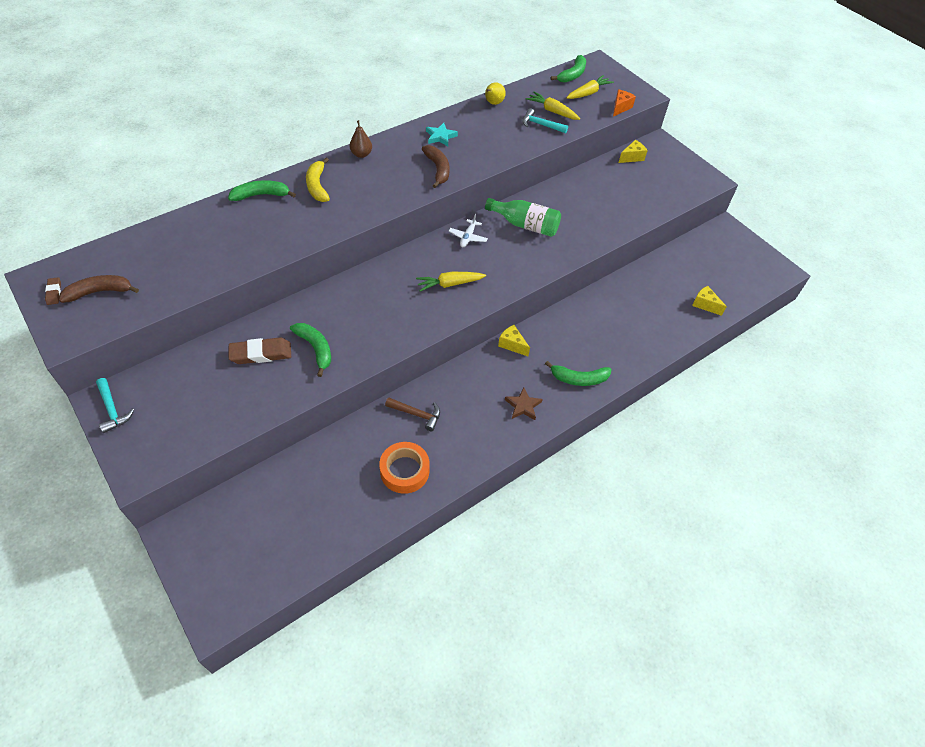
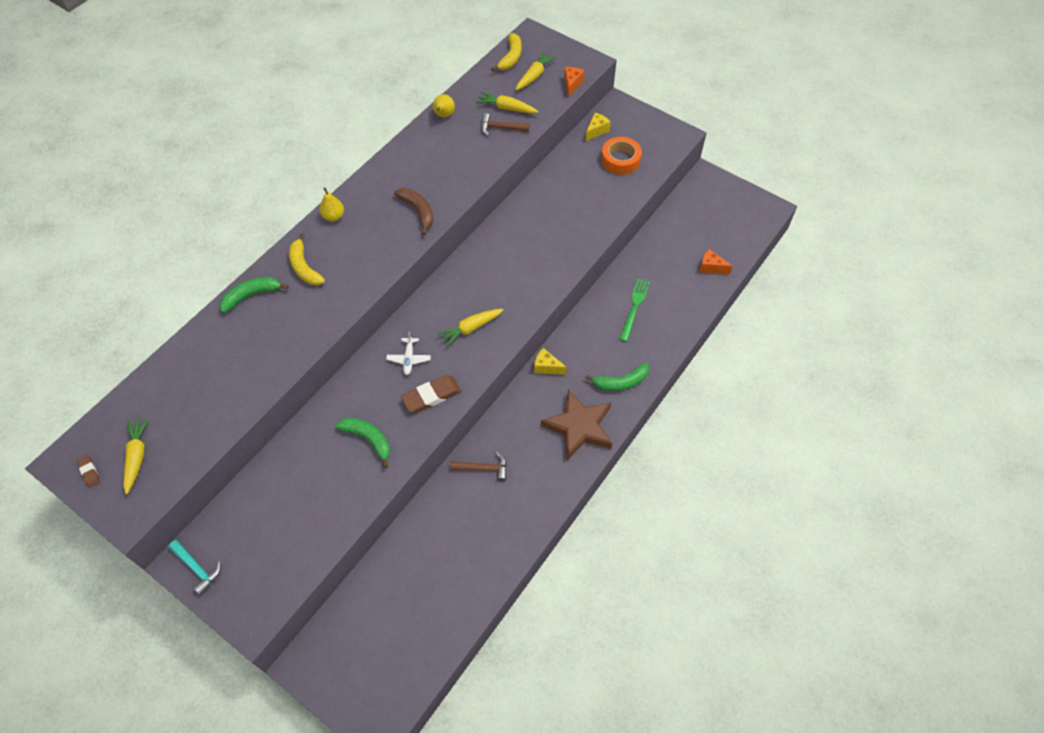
camera: 15 degrees left, 5 degrees up
(100, 292) = (137, 456): brown banana -> yellow carrot
(261, 353) = (317, 462): brown eraser -> brown eraser (431, 396)
(361, 154) = (333, 216): brown pear -> yellow pear
(404, 471) = (494, 528): orange tape -> orange tape (620, 160)
(440, 137) = (406, 171): turquoise star -> none
(468, 237) = (469, 271): white plane -> white plane (409, 359)
(523, 406) = (579, 427): brown star -> brown star, size x2.00
(525, 225) = (519, 240): green bottle -> none
(540, 125) = (500, 128): turquoise hammer -> brown hammer
(572, 75) = (511, 57): green banana -> yellow banana
(616, 318) = (634, 307): none -> green fork
(705, 305) = (711, 267): yellow cheese -> orange cheese

